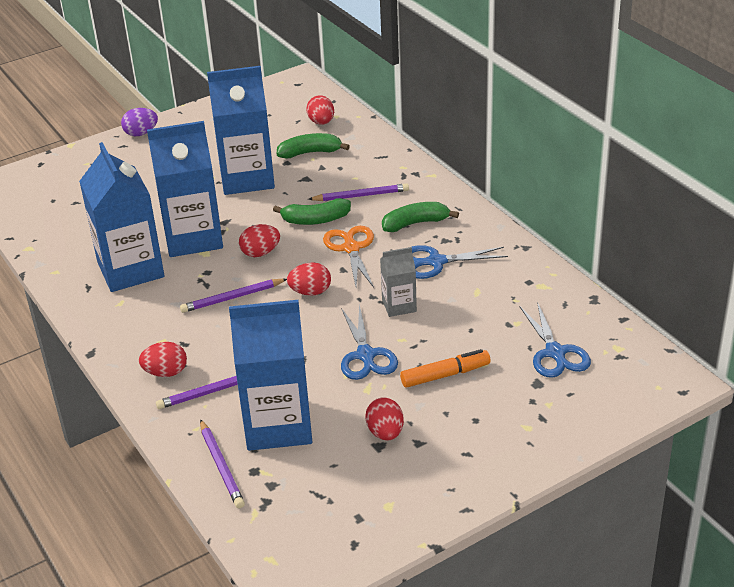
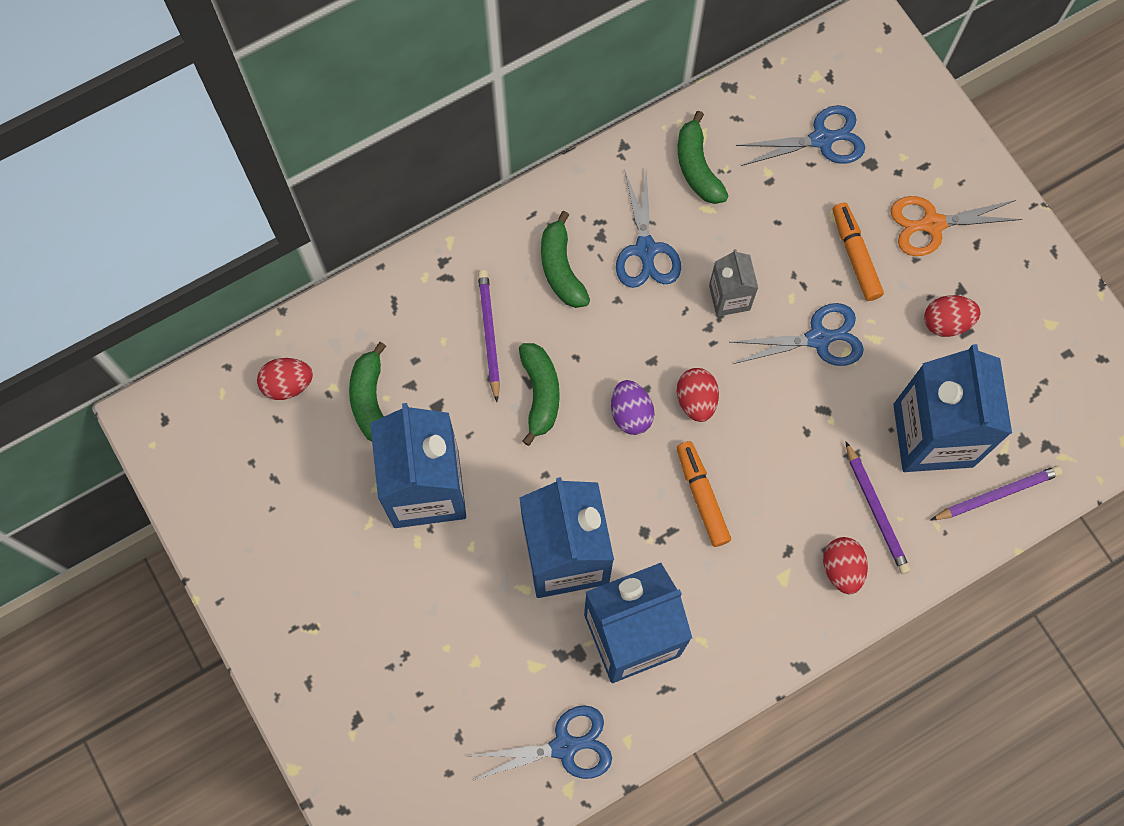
camera: 90 degrees left, 35 degrees up
(58, 245) = (565, 746): none -> blue scissors
(141, 133) = (276, 657): purple egg -> purple egg (631, 413)
(232, 298) = (702, 496): purple pencil -> orange marker
(260, 253) = (608, 464): red egg -> none
(351, 248) = (607, 350): orange scissors -> orange scissors (932, 224)
(513, 284) = (697, 167): none -> green banana

